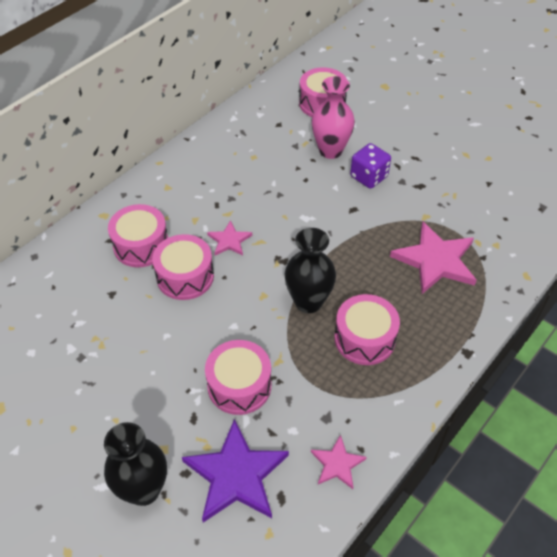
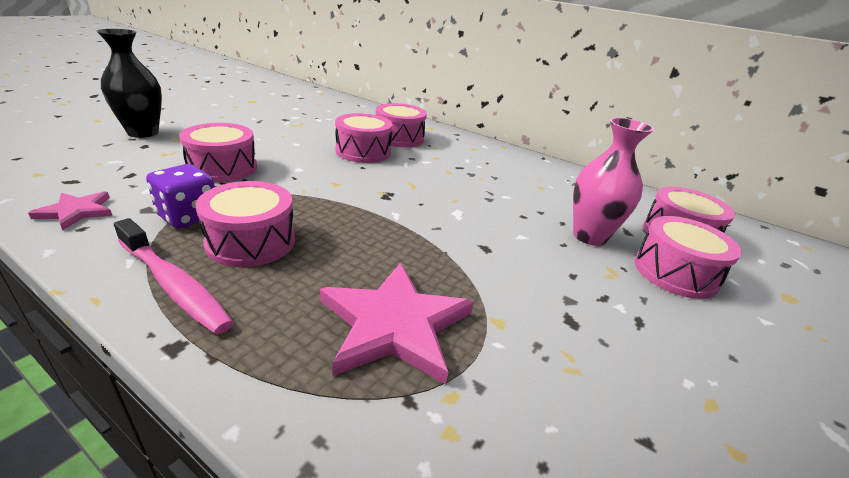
camera: 80 degrees right, 20 degrees down
(229, 241) = (411, 171): pink star -> none
(236, 475) = (120, 163): purple star -> none
(308, 302) = (321, 207): black vase -> none
(368, 124) = (675, 273): none -> pink drum
(368, 177) = (558, 265): purple dice -> purple dice (188, 216)
(418, 368) = (174, 285): none -> pink toothbrush

